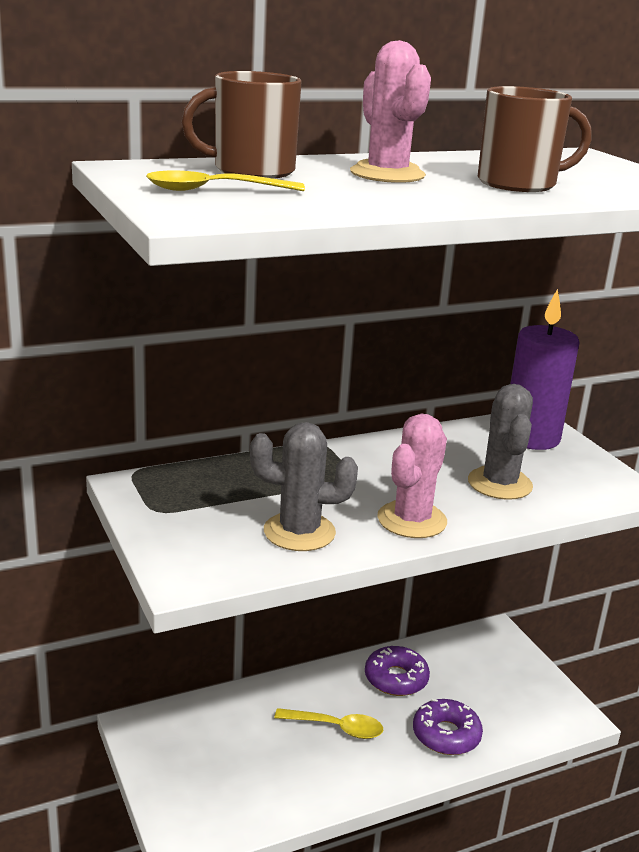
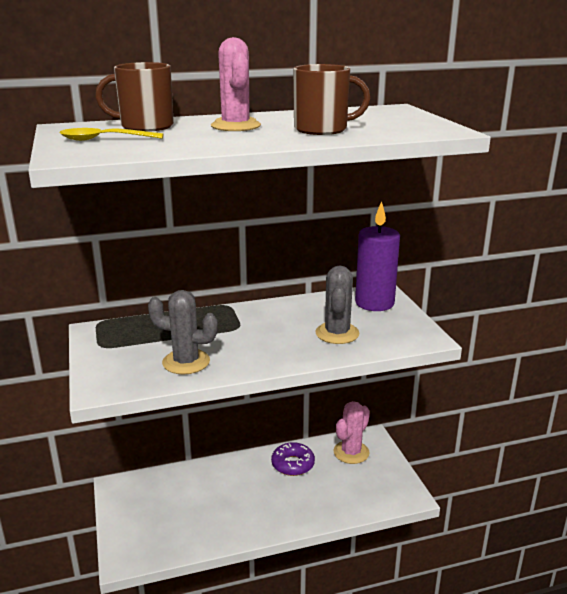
camera: 10 degrees right, 0 degrees up
(336, 728) = (243, 494): yellow spoon -> none
(412, 520) = (264, 356): pink cactus -> pink cactus (351, 452)
(446, 735) = (315, 503): purple donut -> none

